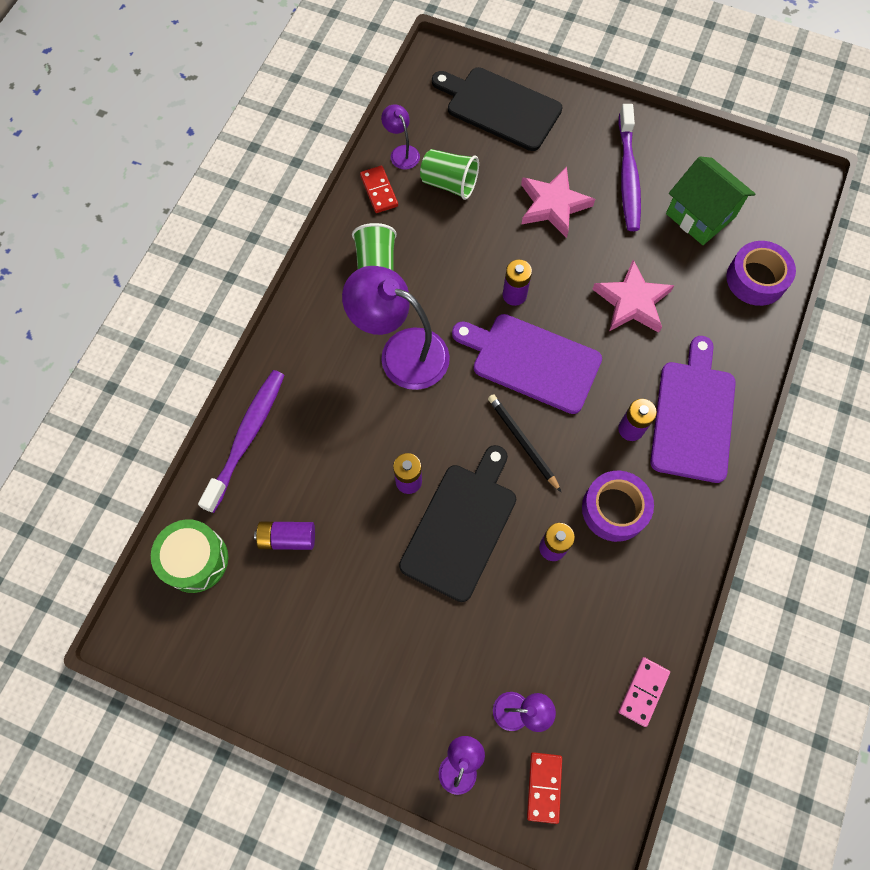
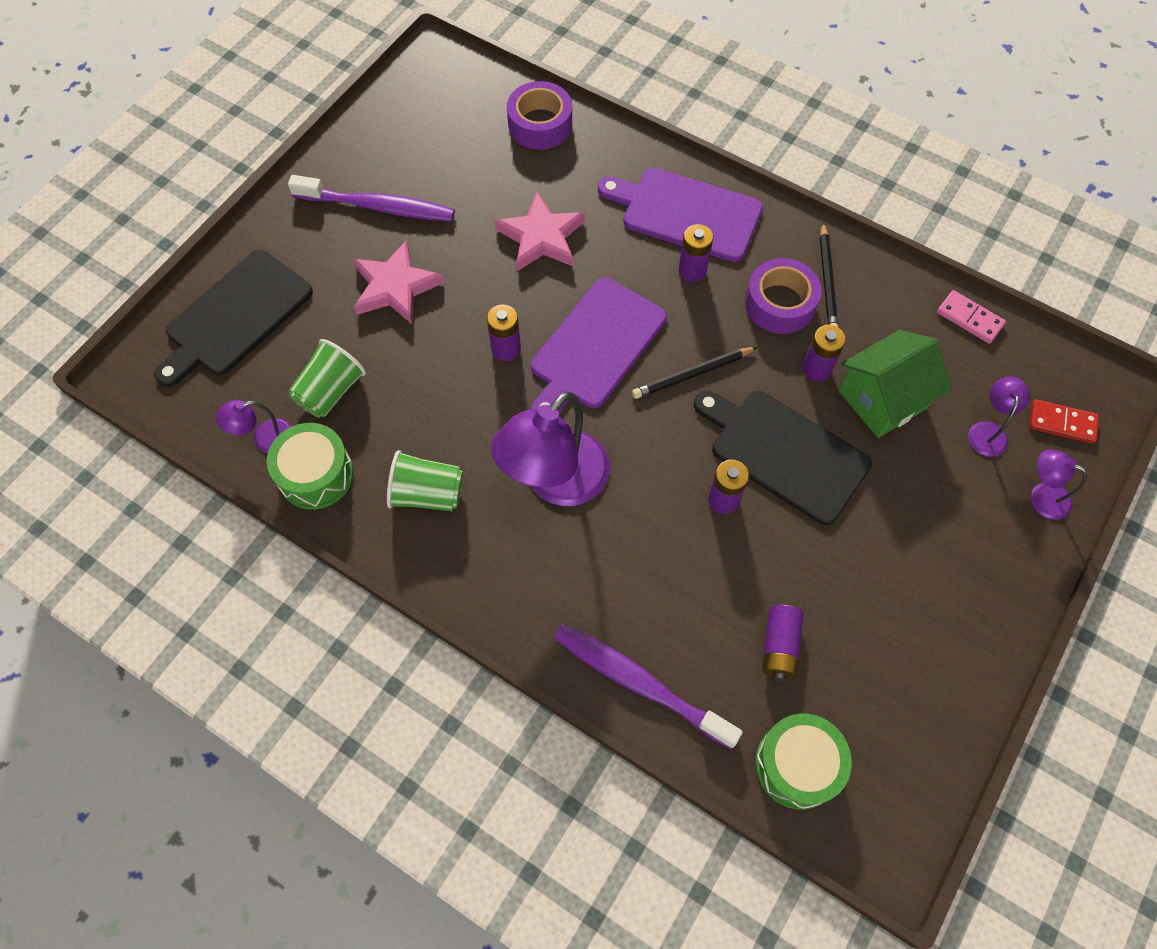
camera: 80 degrees left, 5 degrees down
(379, 191) = (316, 475): red domino -> green drum
(652, 550) = (827, 280): none -> black pencil
(700, 215) = (450, 153): green house -> green house (882, 399)

